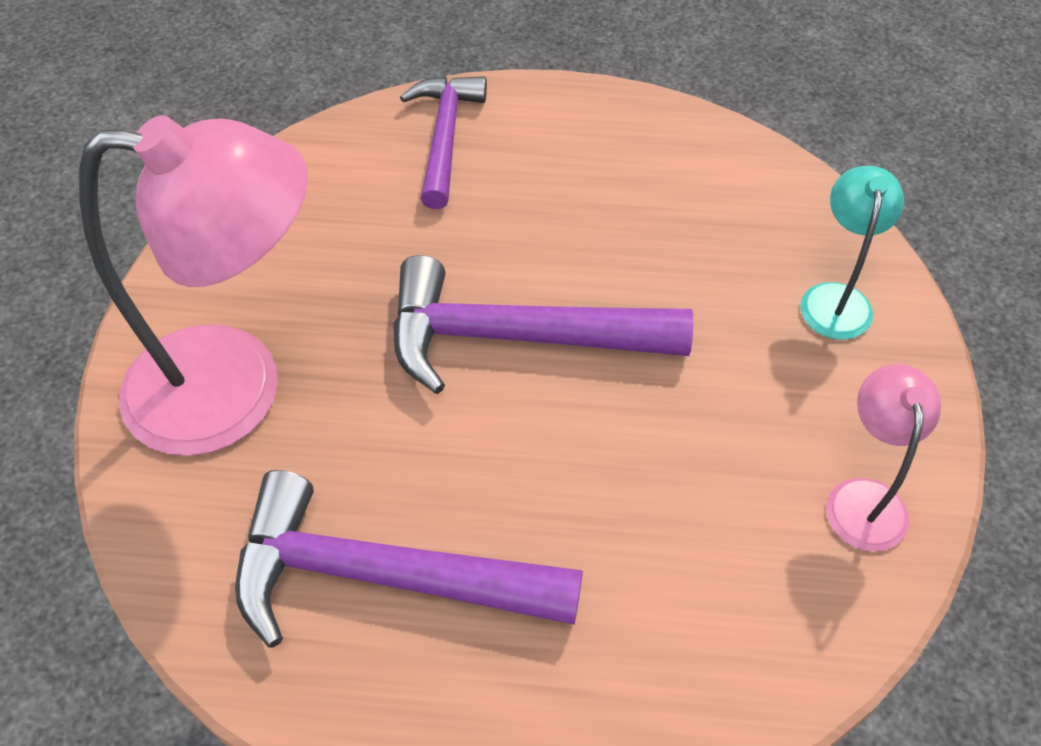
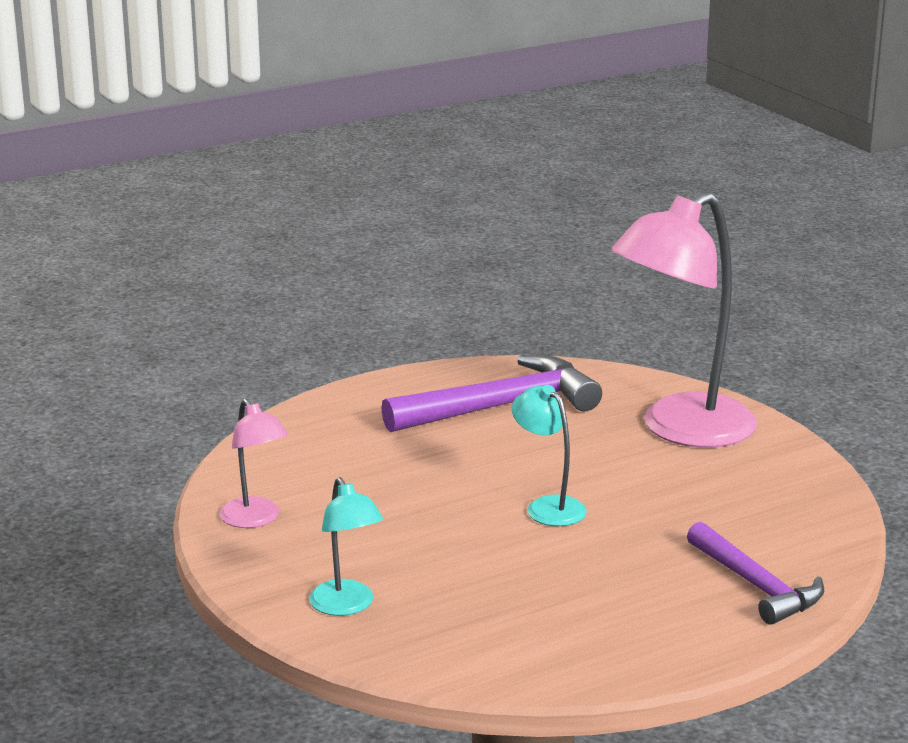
camera: 145 degrees right, 30 degrees down
(517, 337) = (548, 506): purple hammer -> turquoise lamp

